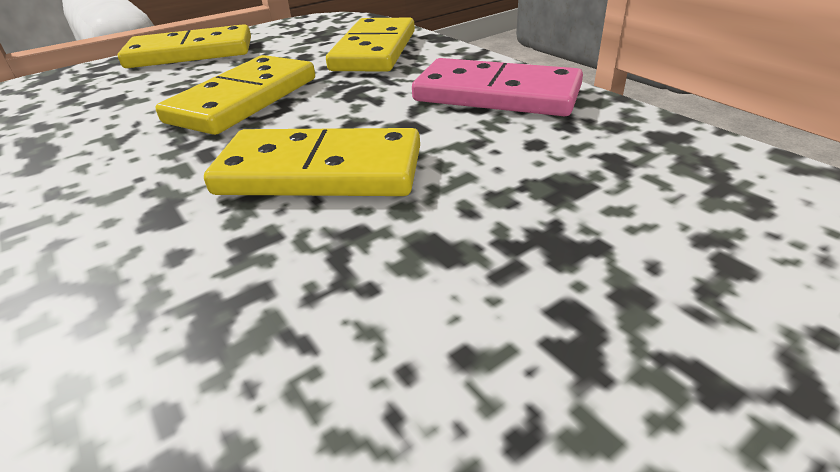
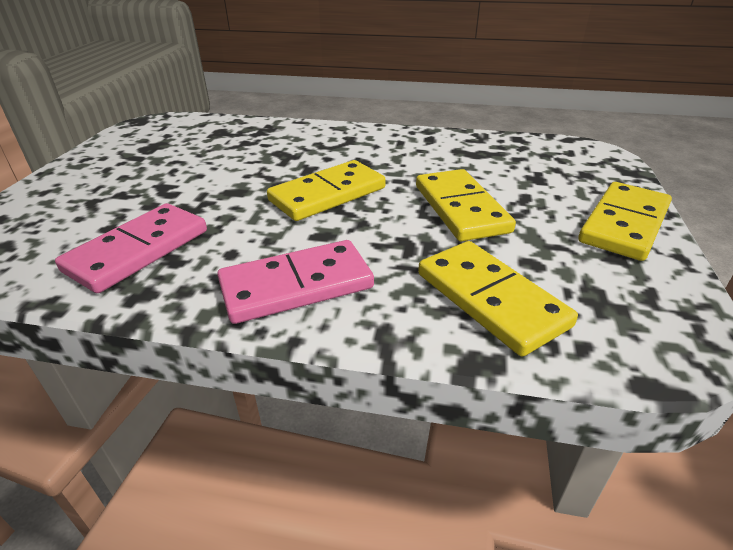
camera: 135 degrees right, 0 degrees up
(668, 191) = (138, 251): none -> pink domino

